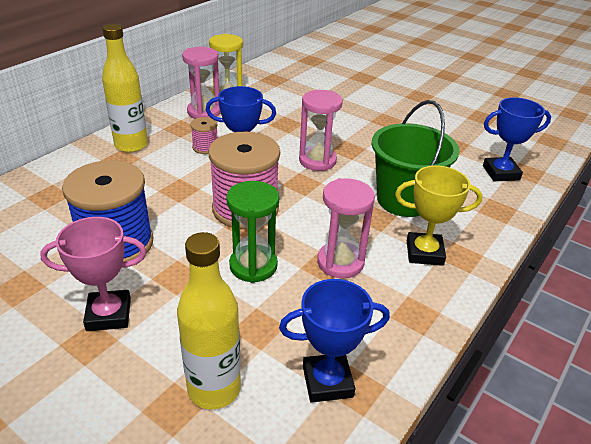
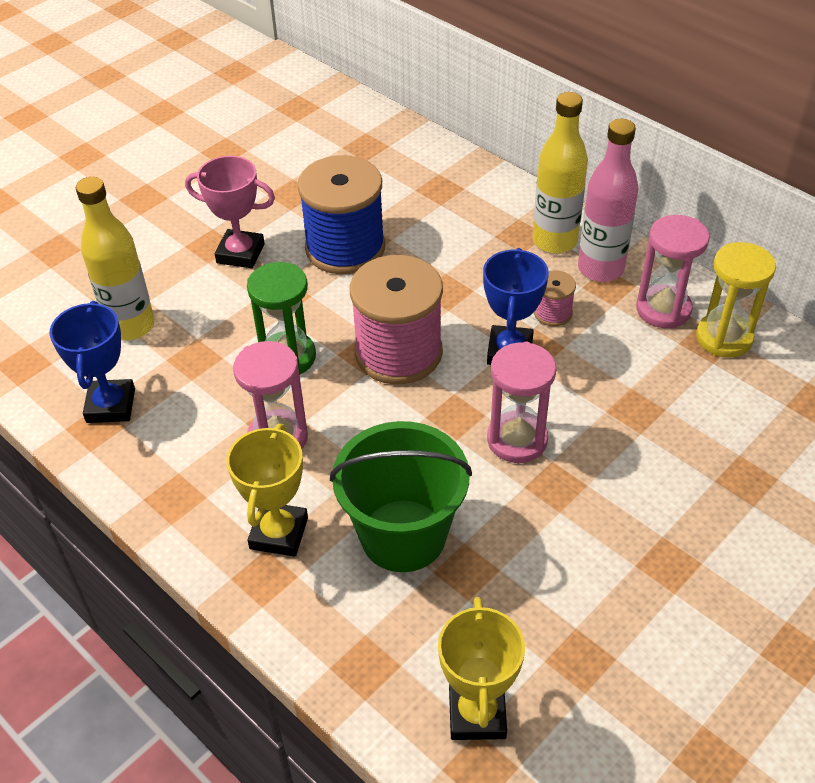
camera: 100 degrees right, 10 degrees up
(109, 314) = (240, 253): pink trophy -> pink trophy turned 75 degrees counterclockwise
(164, 130) = (600, 269): none -> pink bottle
(501, 173) = (477, 714): blue trophy -> yellow trophy

